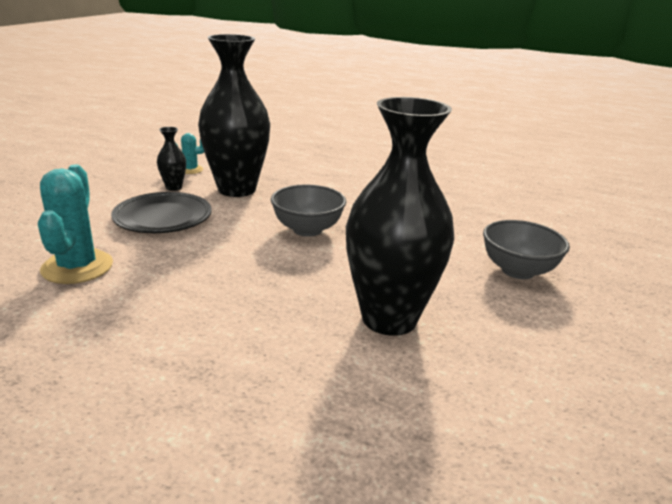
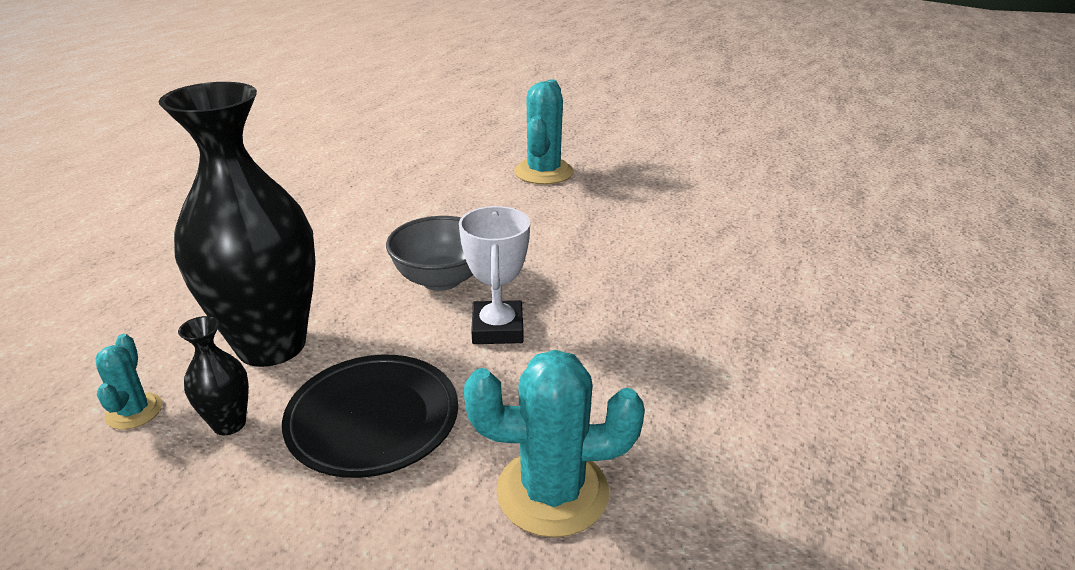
camera: 85 degrees left, 5 degrees up
(243, 250) = (497, 329): none -> white trophy
(389, 319) = (638, 240): black vase -> none
(518, 271) = (543, 172): grey bowl -> turquoise cactus

